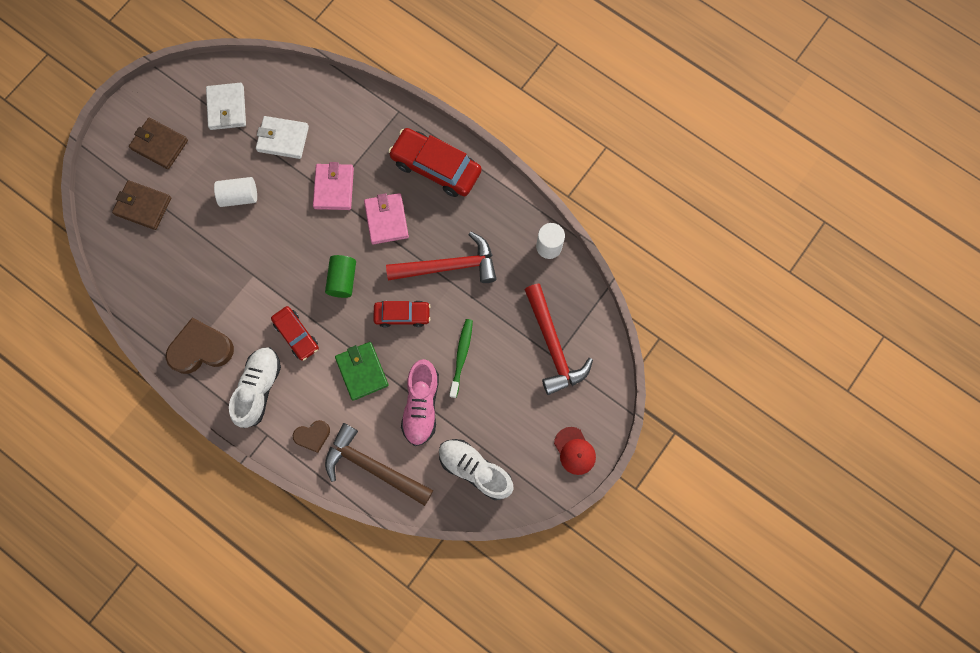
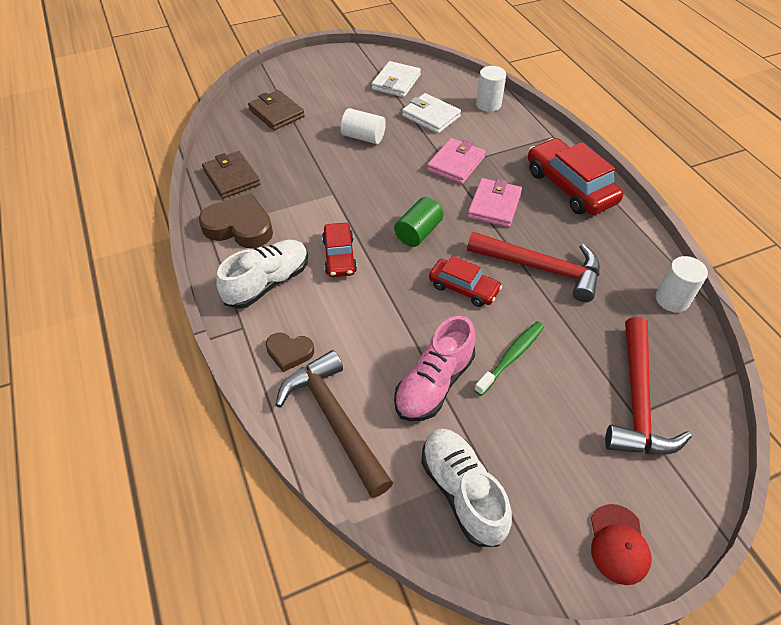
camera: 30 degrees right, 25 degrees down
(159, 145) = (322, 83): brown wallet -> brown wallet (231, 177)
(325, 97) = (488, 104): none -> white cylinder
(362, 371) = (386, 318): green wallet -> none

